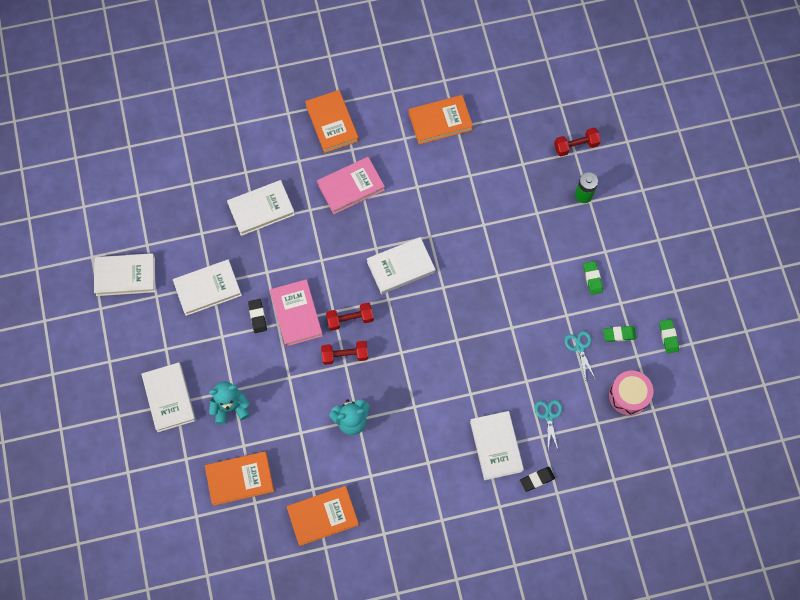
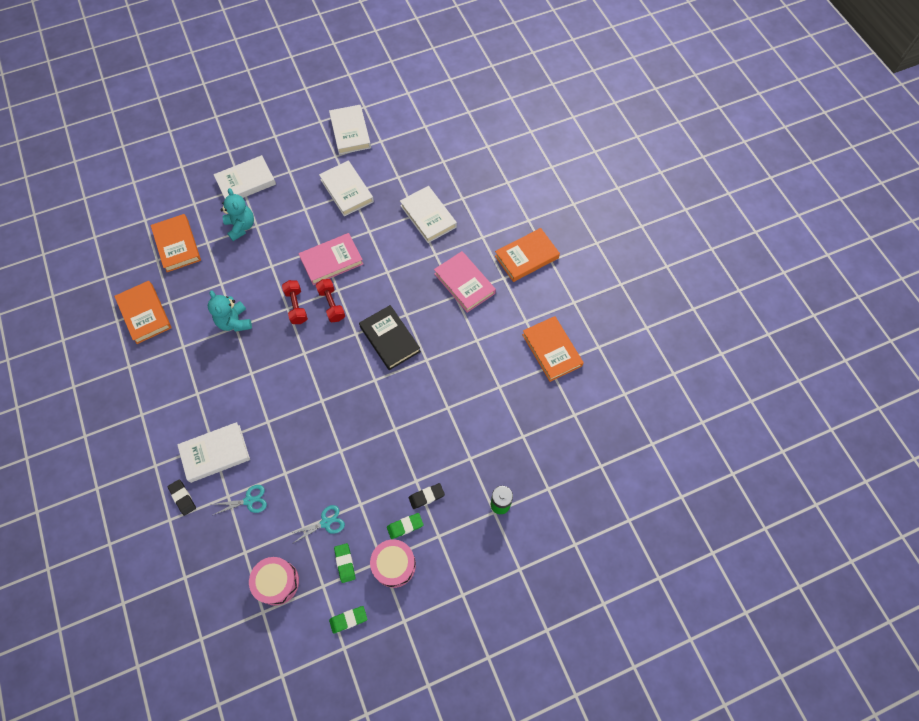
camera: 80 degrees right, 5 degrees down
(257, 316) = (326, 232): black eraser -> black eraser (426, 496)
(401, 267) = (390, 339): white book -> black book
(576, 146) = (556, 488): red dumbbell -> none
(626, 292) = (394, 565): none -> pink drum

